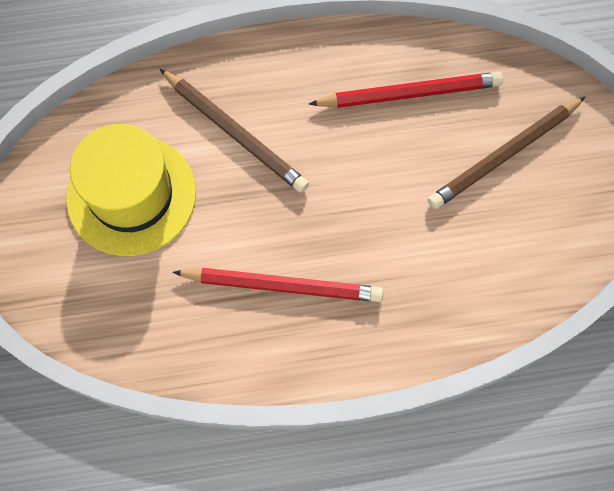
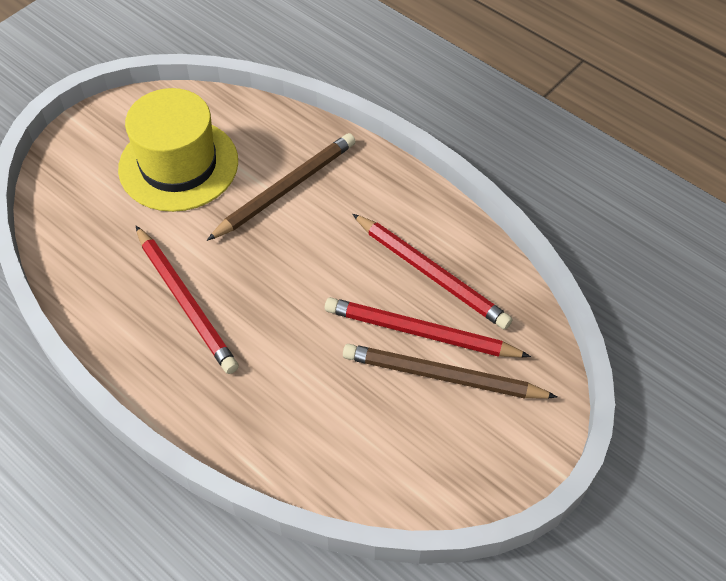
camera: 50 degrees right, 15 degrees down
(235, 133) = (286, 189): brown pencil -> brown pencil turned 135 degrees counterclockwise
(455, 140) = (421, 332): none -> red pencil

